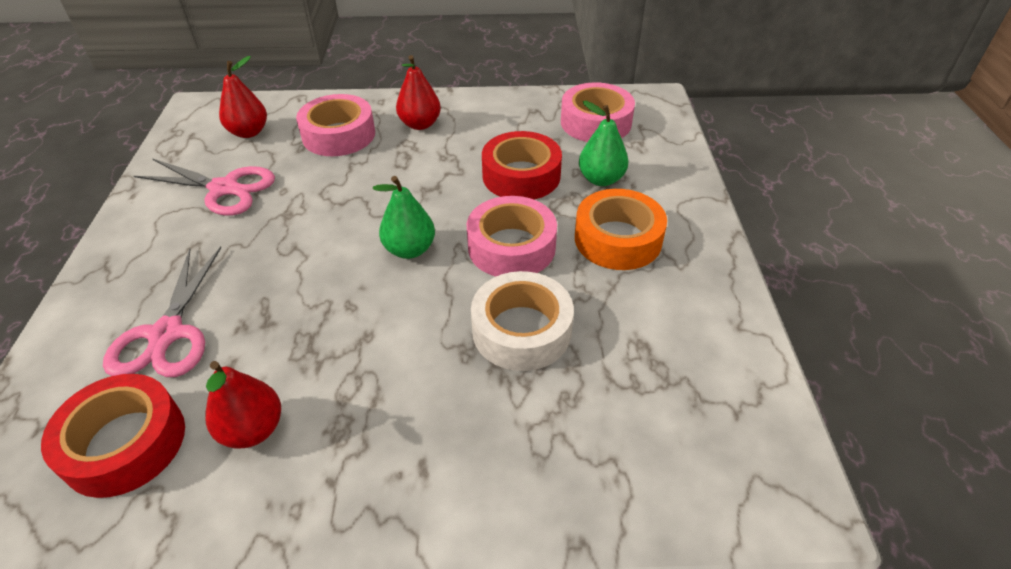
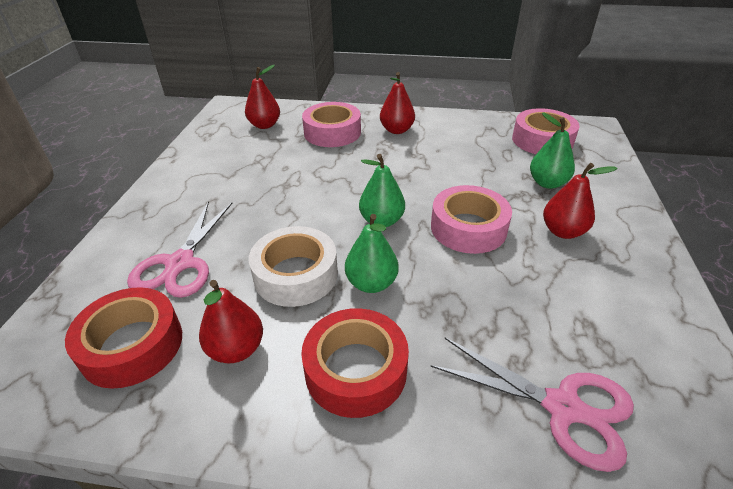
camera: 10 degrees right, 5 degrees down
(224, 189) = (241, 162): pink scissors -> pink scissors (563, 408)
(403, 329) = (371, 283): none -> green pear
(521, 176) = (478, 174): red tape -> red tape (356, 370)
(521, 330) = (475, 297): white tape -> white tape (296, 275)
(617, 239) = (563, 231): orange tape -> red pear

